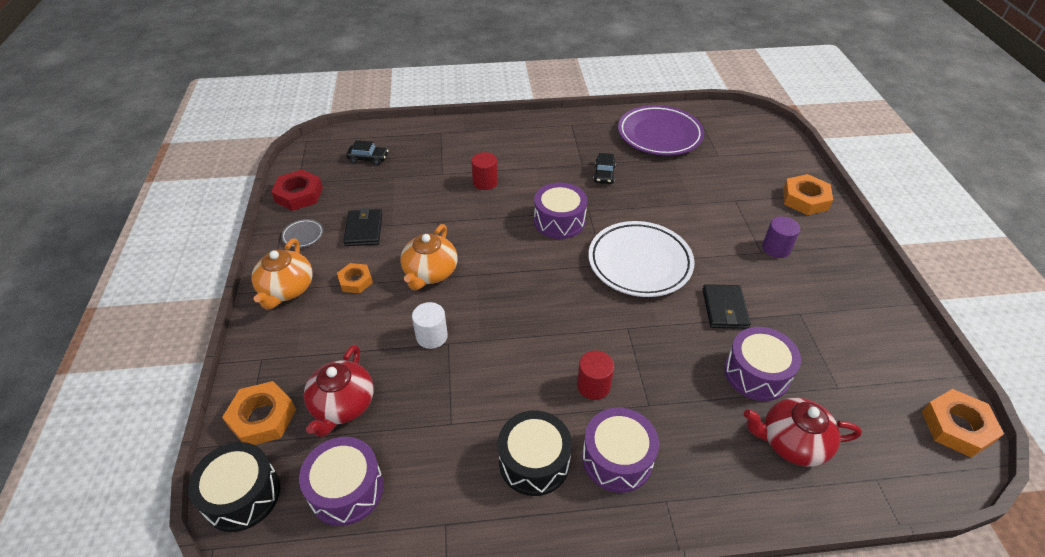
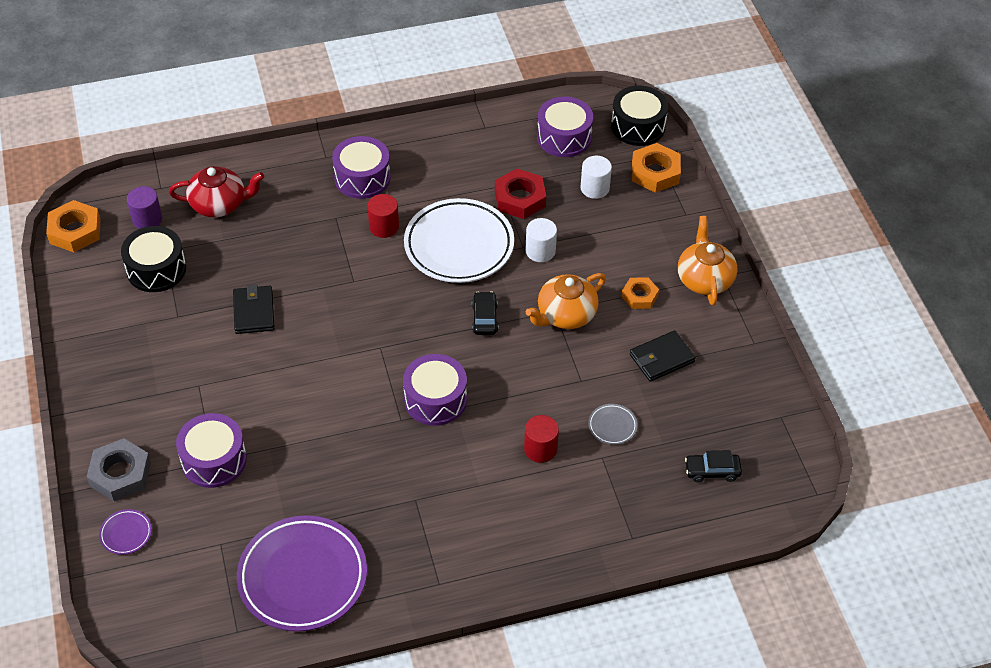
camera: 170 degrees right, 5 degrees up
(299, 194) = (767, 398): red nut -> red nut (520, 198)
(303, 235) = (726, 342): grey plate -> grey plate (612, 426)
(342, 405) = (595, 188): red teapot -> white cylinder
(364, 230) = (661, 358): black wallet -> black wallet turned 75 degrees clockwise
(430, 272) = (565, 315): orange teapot -> orange teapot turned 135 degrees counterclockwise
(534, 462) = (427, 169): black drum -> black drum (156, 269)
(604, 174) = (384, 484): black car -> black car (484, 318)
(639, 263) = (339, 354): white plate -> white plate (459, 245)
(756, 373) = (236, 254): purple drum -> purple drum (214, 460)
(776, 248) = (180, 392): purple cylinder -> purple cylinder (147, 219)
(786, 166) = (126, 534): none -> purple plate
(805, 199) = (120, 474): orange nut -> grey nut

